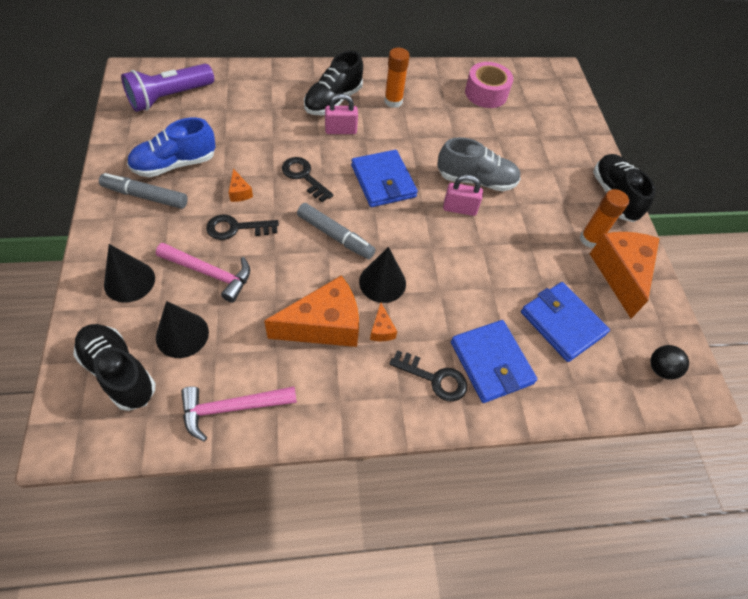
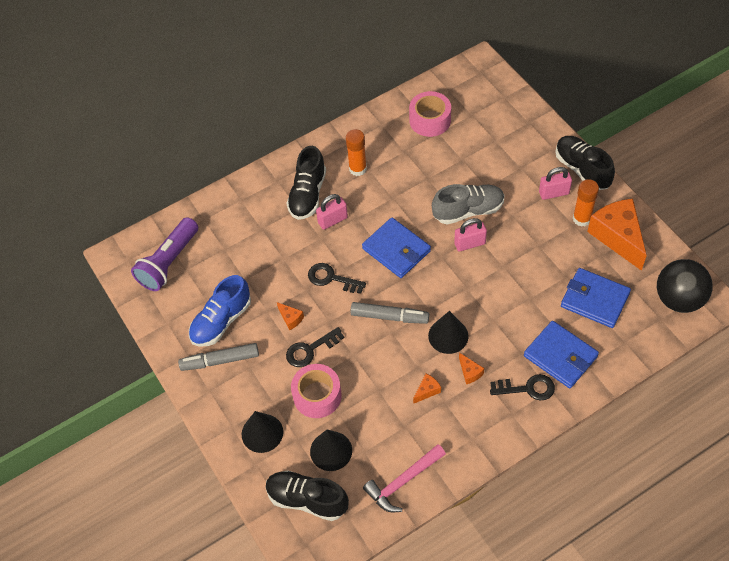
camera: 15 degrees left, 0 degrees up
(210, 273) = (317, 396): pink hammer -> pink tape
(324, 325) = (427, 391): orange cheese -> orange cheese, size x0.42
(573, 203) = (554, 193): none -> pink padlock
(660, 369) = (678, 299): black ball -> black ball, size x1.96

